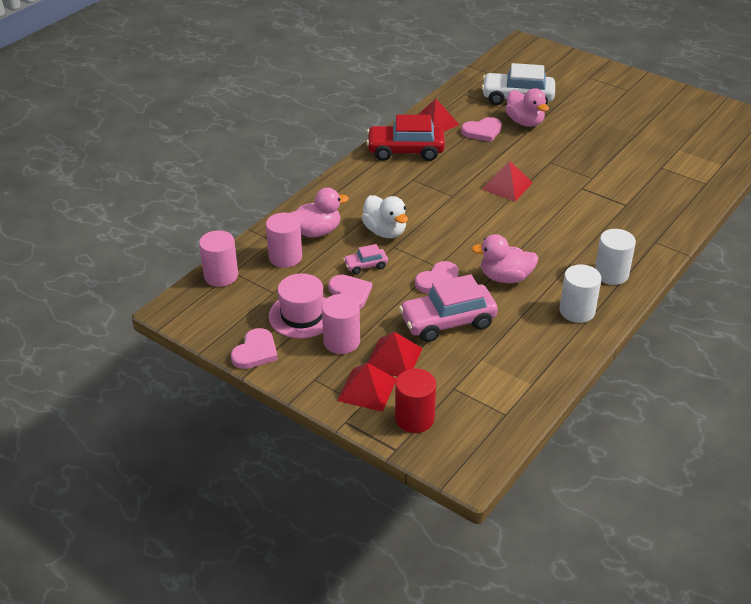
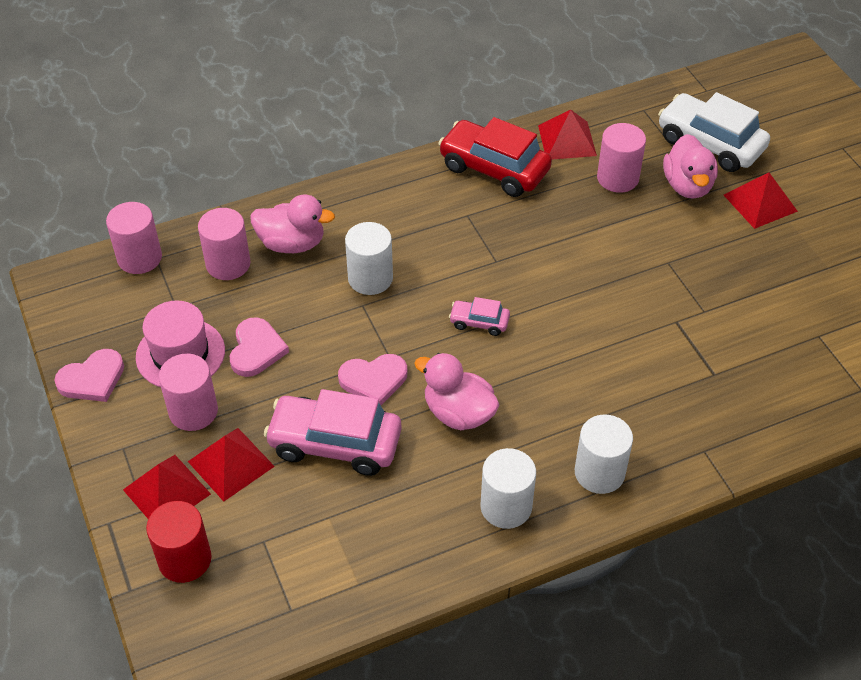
camera: 30 degrees right, 10 degrees up
(365, 265) = (307, 317): pink car -> pink car (479, 322)
(385, 231) = (370, 278): white duck -> white cylinder
(482, 131) = (617, 178): pink heart -> pink cylinder
(506, 186) = (578, 275): red pyramid -> red pyramid (760, 203)

